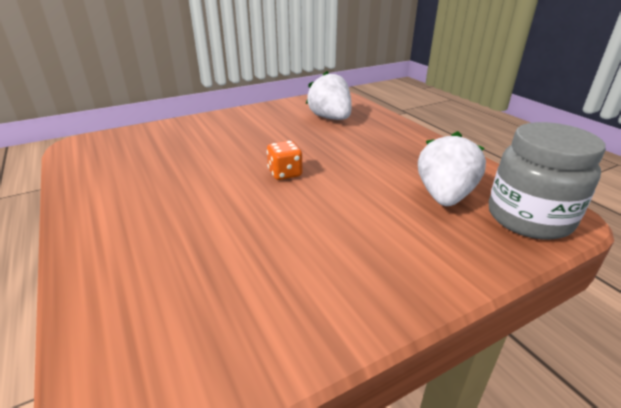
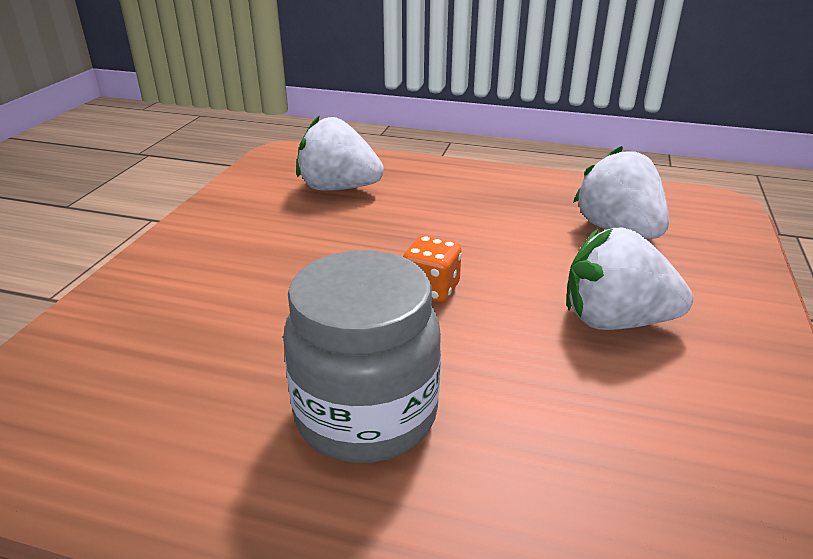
camera: 45 degrees left, 0 degrees up
(342, 232) = (615, 321): none -> white strawberry
(529, 218) = (703, 217): grey jar -> grey jar (366, 414)

